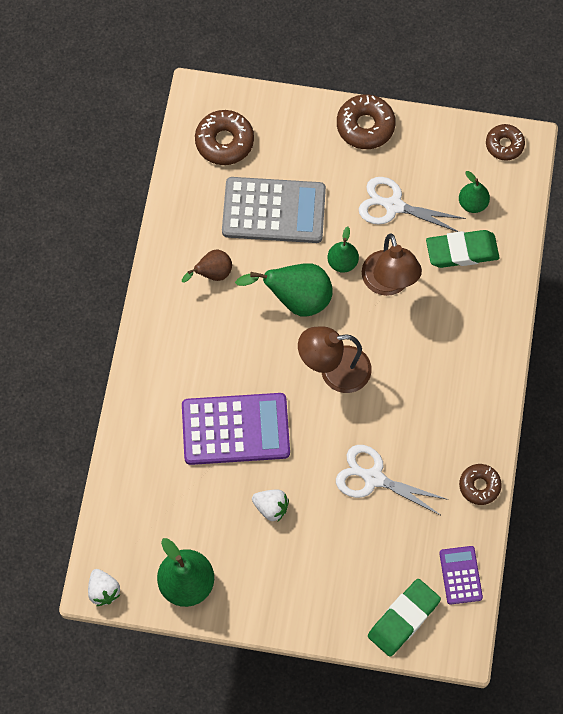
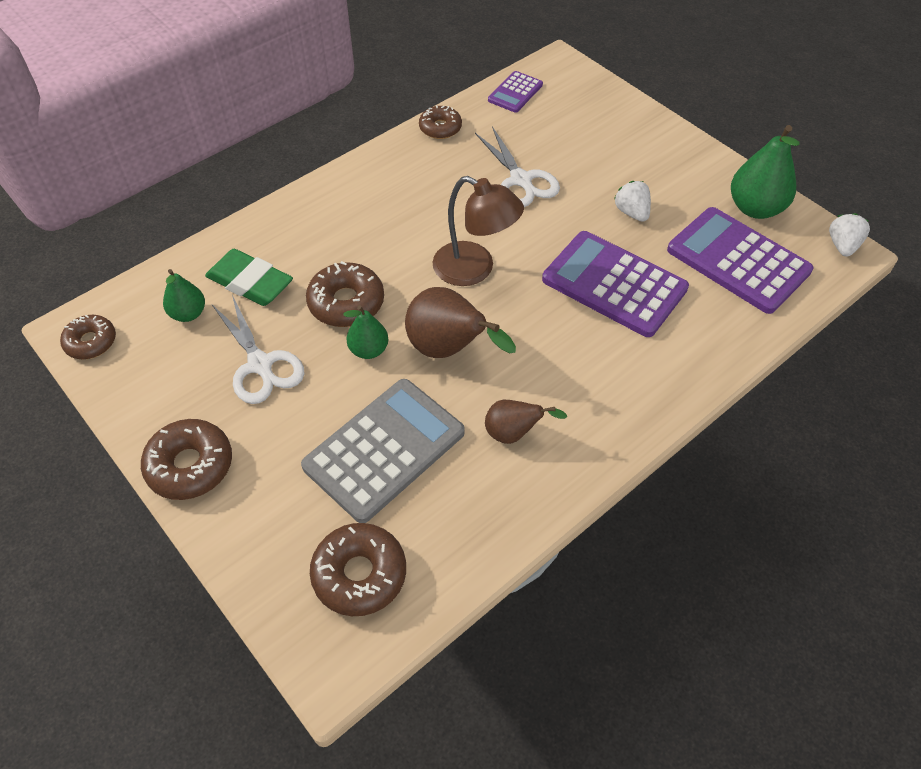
camera: 140 degrees left, 15 degrees down
(168, 517) = (738, 260): none -> purple calculator
(274, 211) = (384, 449): grey calculator -> grey calculator turned 90 degrees clockwise
(296, 299) = (449, 350): green pear -> brown pear
(389, 283) = (346, 303): brown lamp -> brown donut
(403, 618) = (586, 95): green eraser -> none

